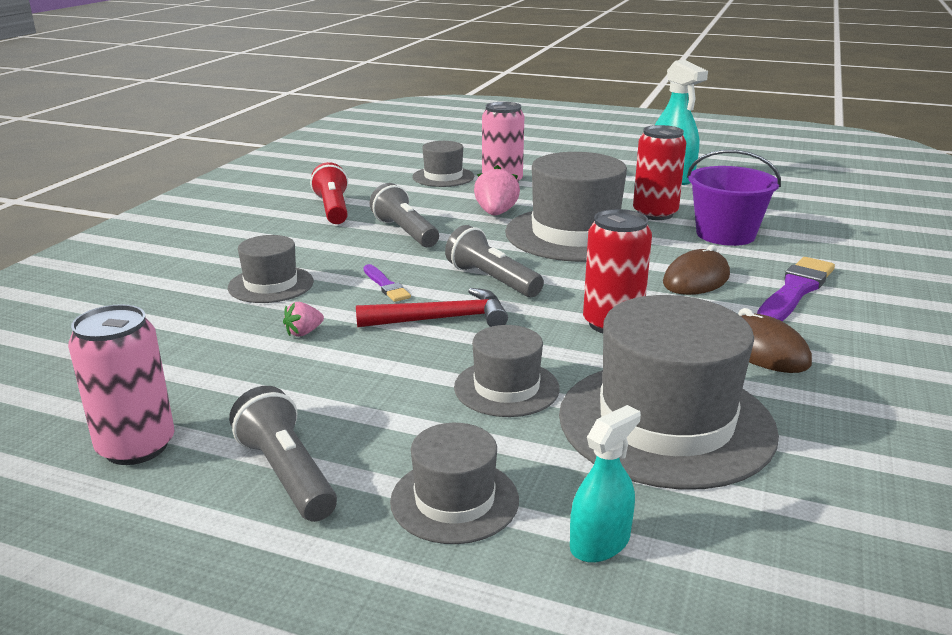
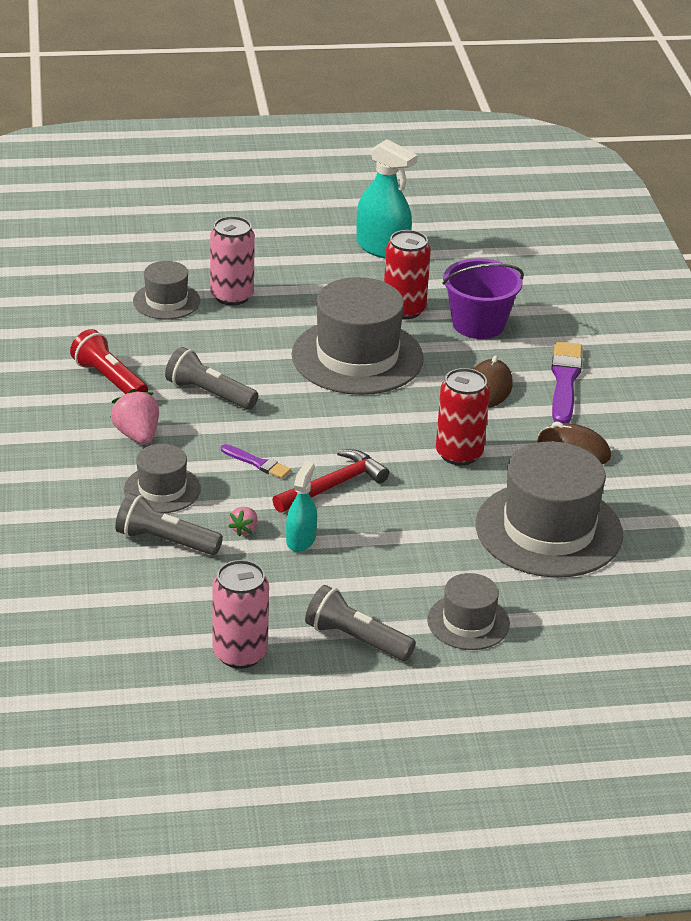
camera: 30 degrees left, 10 degrees up
(491, 280) = (335, 433): grey flashlight -> grey flashlight (165, 541)
(496, 213) = (266, 346): pink strawberry -> pink strawberry (137, 435)
(506, 388) = (432, 534): grey hat -> none
(600, 543) = (563, 620): turquoise spray bottle -> turquoise spray bottle (301, 539)

